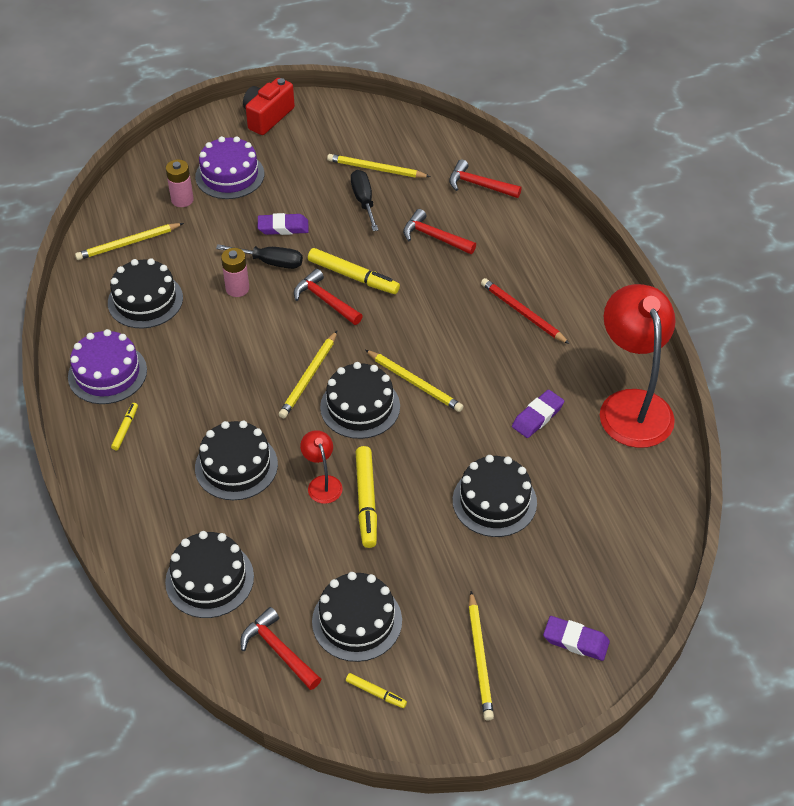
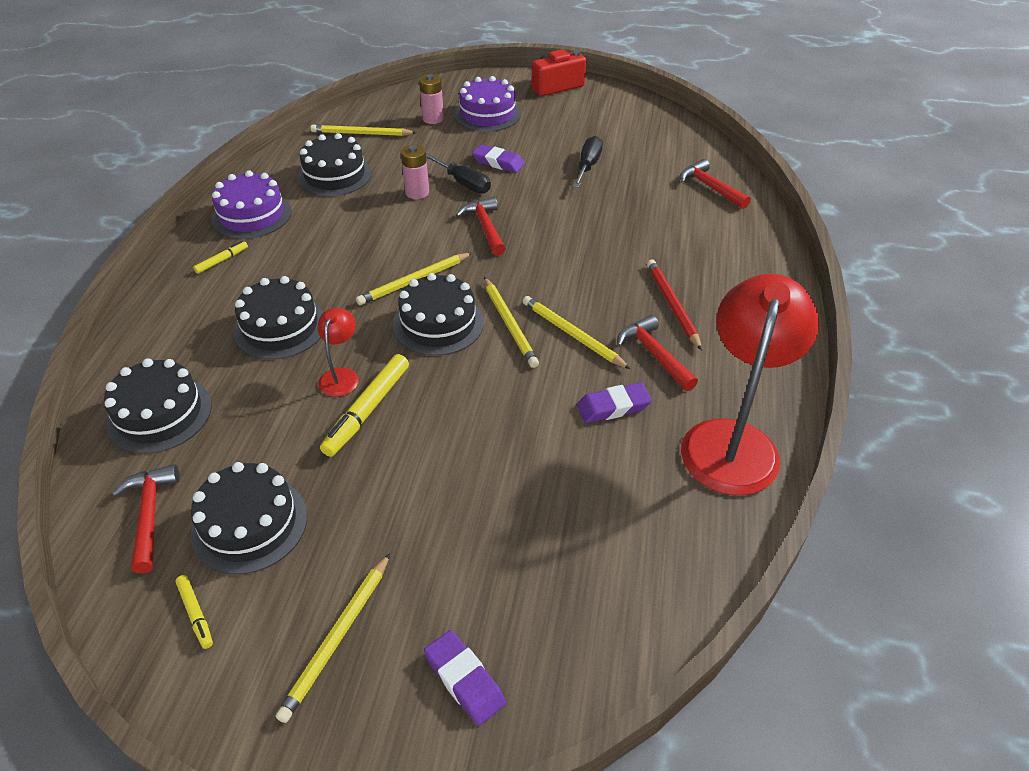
camera: 30 degrees right, 5 degrees down
(353, 277) = (527, 218): yellow marker -> none
(376, 169) = (619, 147): yellow pencil -> yellow pencil (572, 334)
(434, 237) = (632, 213): red hammer -> red hammer (654, 354)
(494, 501) = (497, 471): black cake -> none

